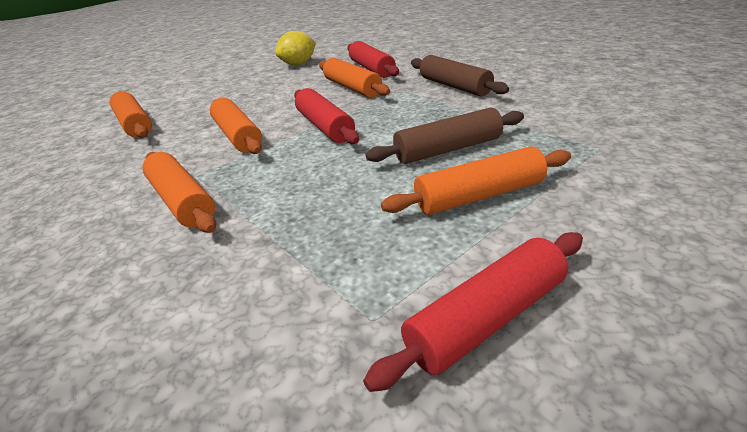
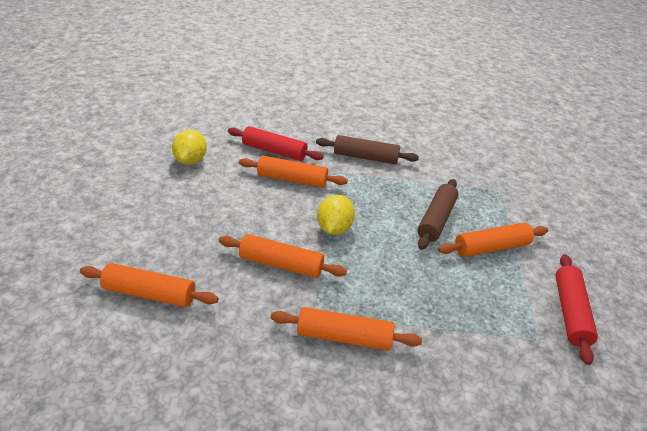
camera: 50 degrees left, 5 degrees up
(325, 126) = (334, 228): red rolling pin -> yellow lemon
(479, 196) = (491, 247): orange rolling pin -> orange rolling pin turned 45 degrees clockwise

